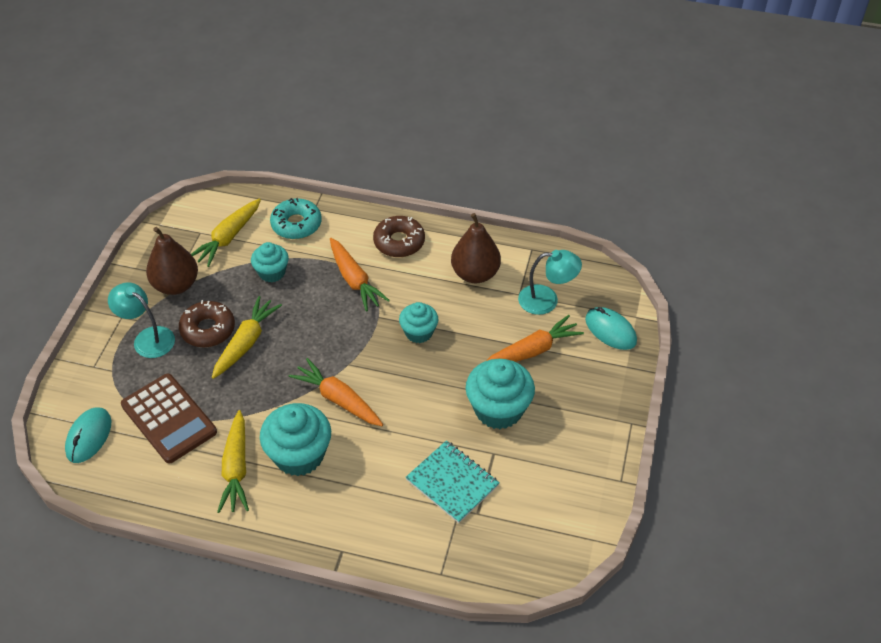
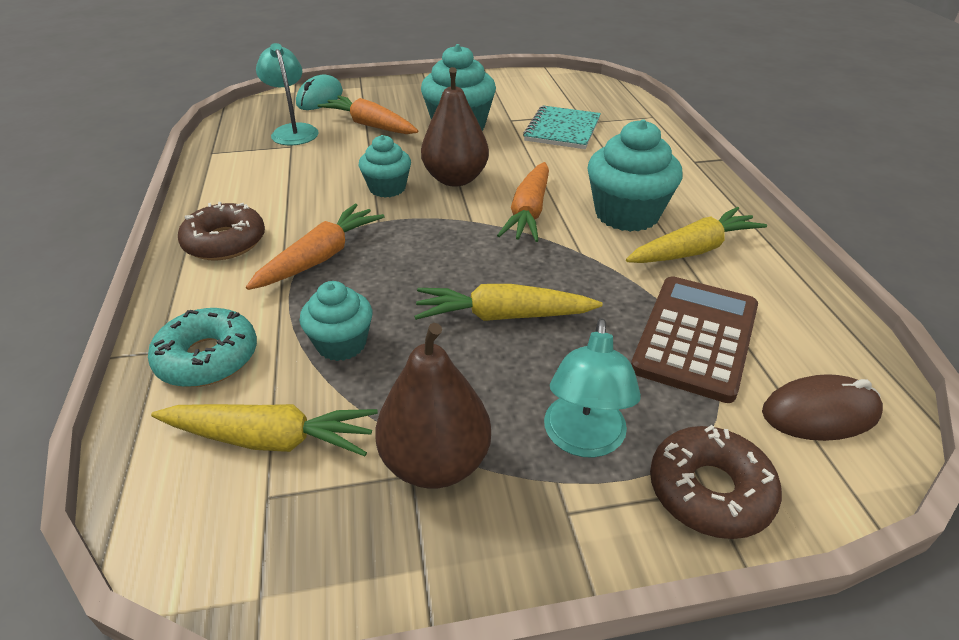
camera: 115 degrees left, 10 degrees down
(89, 436) = (820, 413): turquoise mouse -> brown mouse
(208, 329) = (508, 368): brown donut -> brown donut (710, 491)
(475, 274) = (268, 176): brown pear -> brown pear (455, 179)

